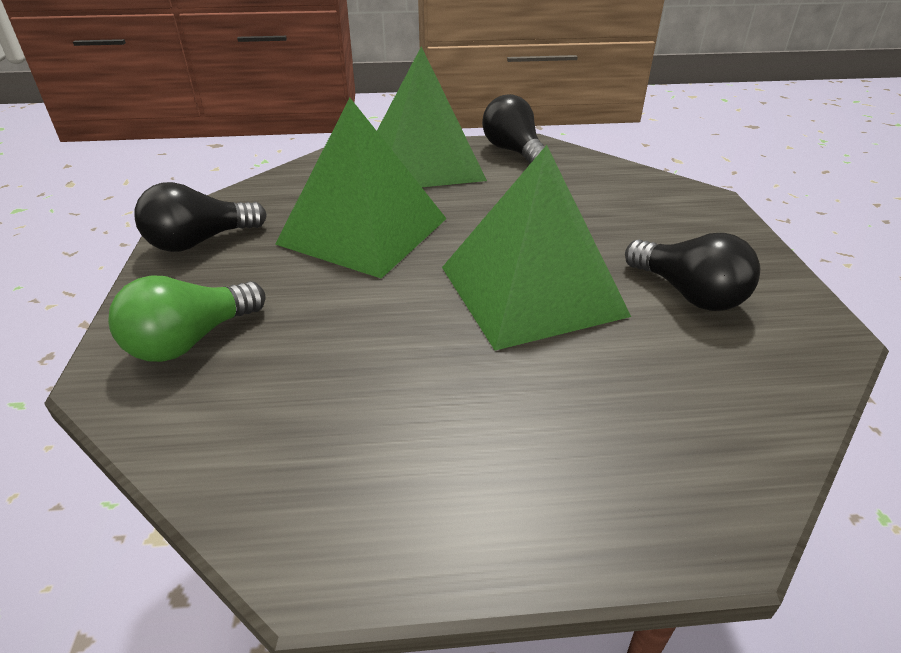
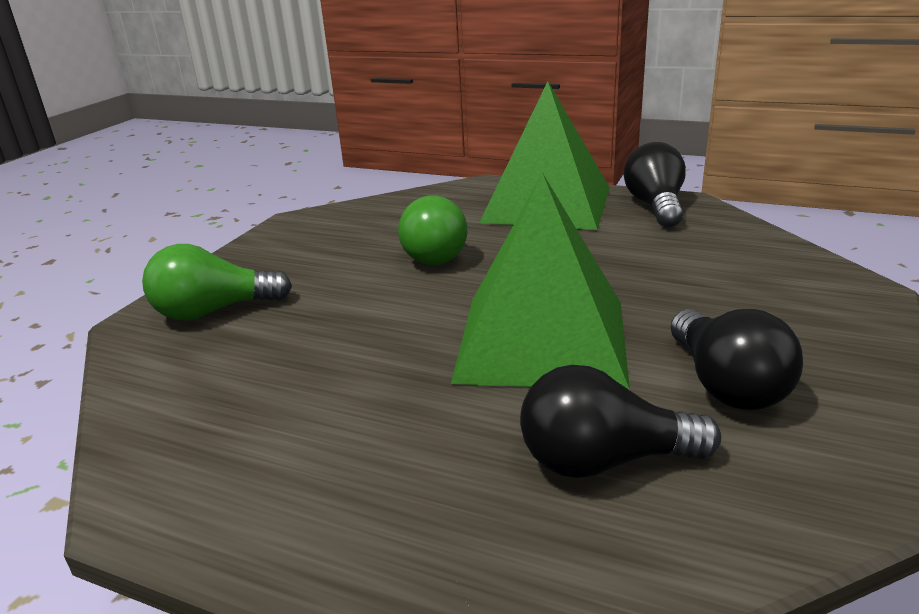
camera: 30 degrees right, 10 degrees down
(200, 241) = (290, 238): black light bulb -> black light bulb (604, 460)
(363, 231) = (431, 254): green pyramid -> green light bulb

